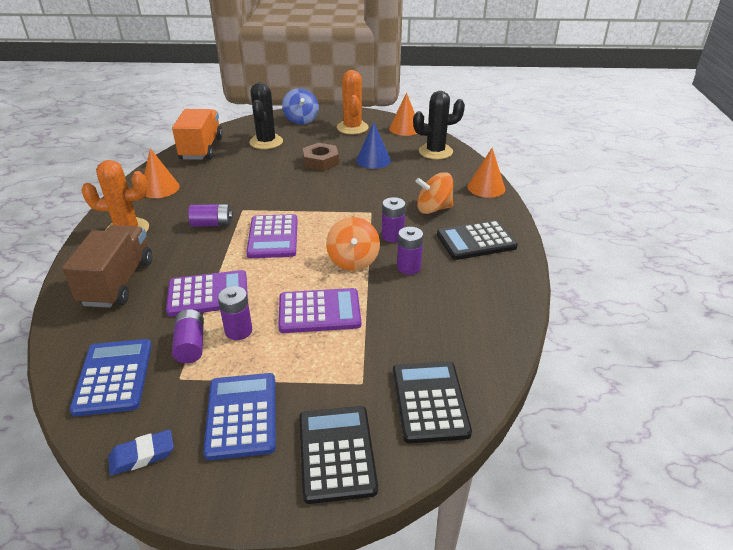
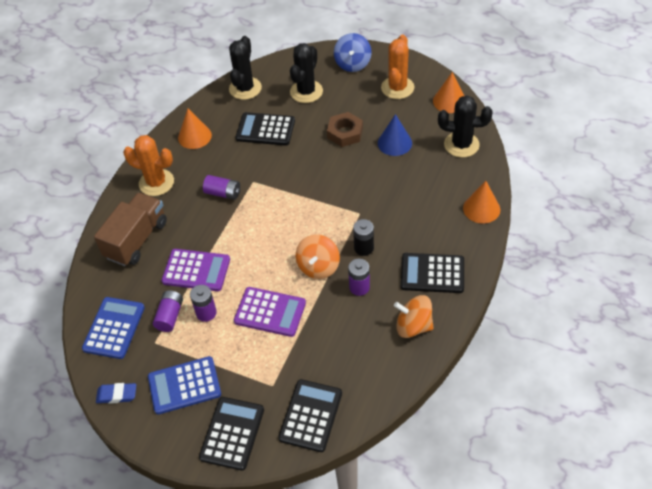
camera: 25 degrees right, 15 degrees up
(201, 149) = (245, 88): orange truck -> black cactus
(237, 172) = (265, 129): none -> black calculator
(242, 415) = (184, 385): blue calculator -> blue calculator turned 120 degrees counterclockwise
(273, 237) = (265, 222): purple calculator -> none
(392, 236) = (364, 248): purple battery -> black battery
(433, 209) = (416, 224): orange spinning top -> orange spinning top (413, 326)

